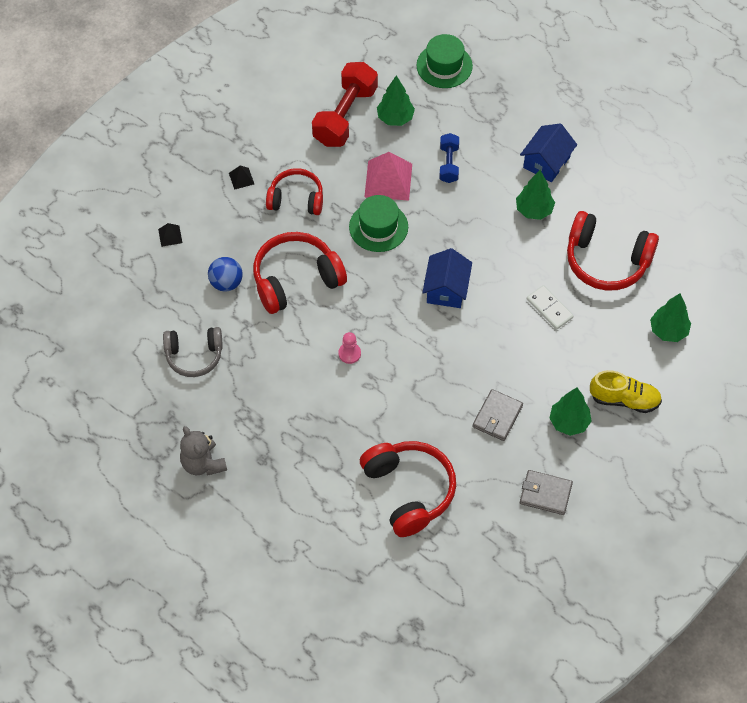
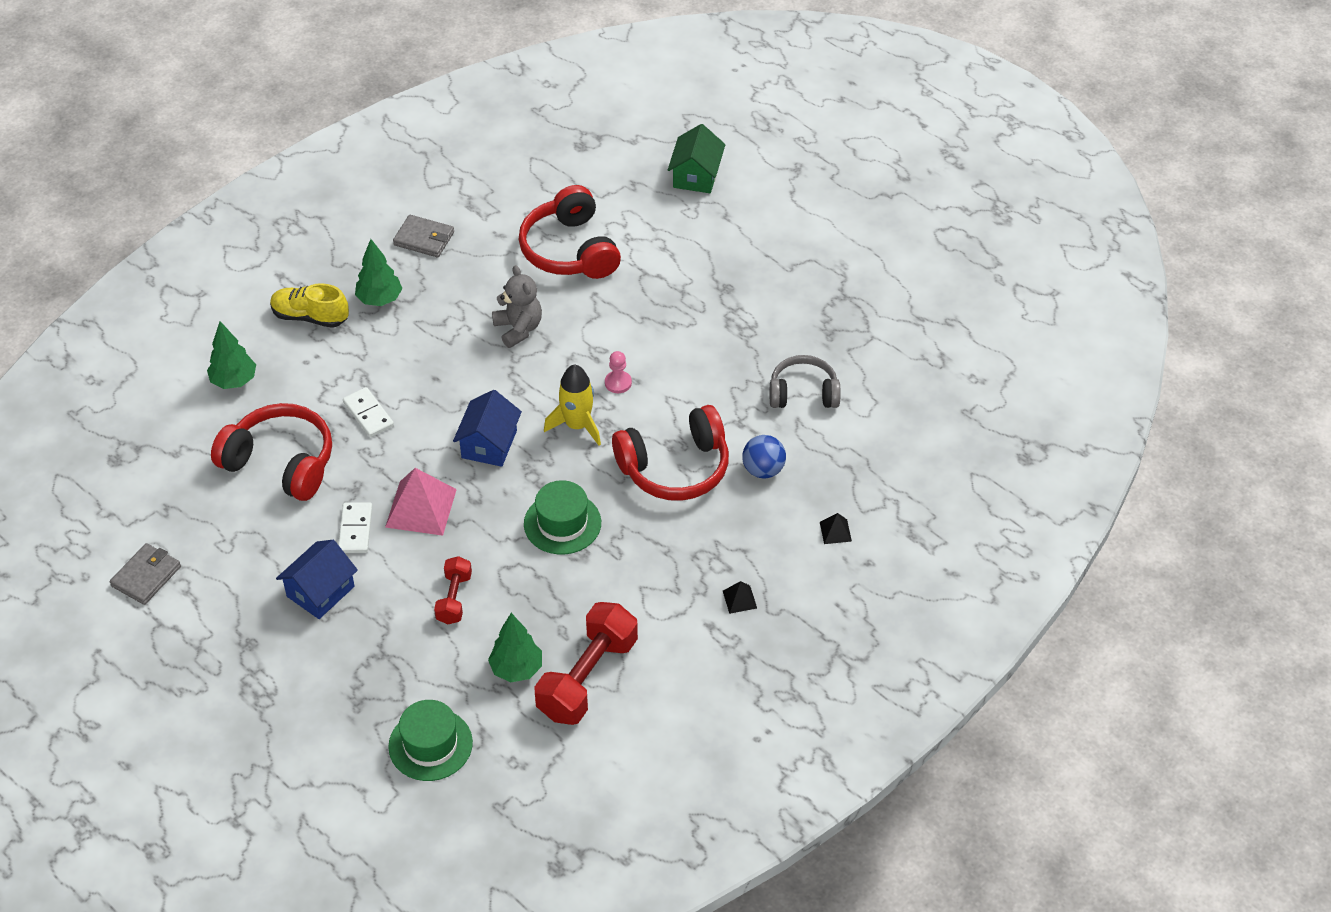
camera: 175 degrees left, 10 degrees down
(203, 463) = (793, 288): grey teddy bear -> grey teddy bear (518, 329)
(296, 199) = (667, 566): red headphones -> none
(298, 593) = (696, 175): none -> green house
(378, 311) = (577, 425): none -> yellow rocket
(388, 180) = (540, 583): pink pyramid -> pink pyramid (421, 508)
(449, 164) = (454, 598): blue dumbbell -> red dumbbell
(497, 416) = (458, 310): grey wallet -> grey wallet (146, 576)
(534, 210) = (355, 530): green tree -> white domino

